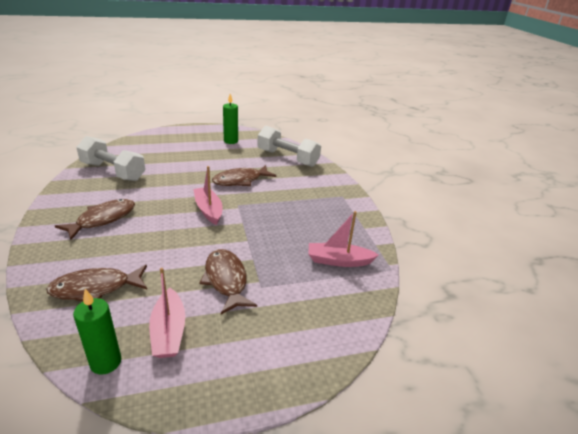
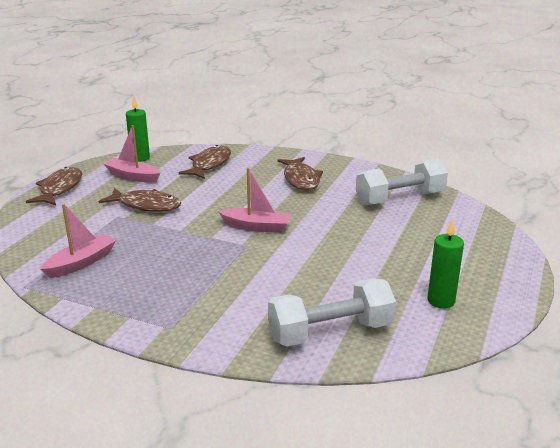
camera: 130 degrees right, 5 degrees down
(240, 180) = (299, 265): brown fish -> brown fish (60, 188)

